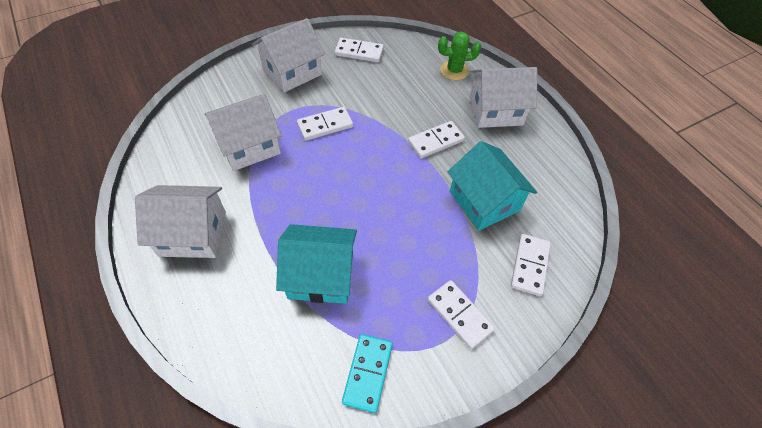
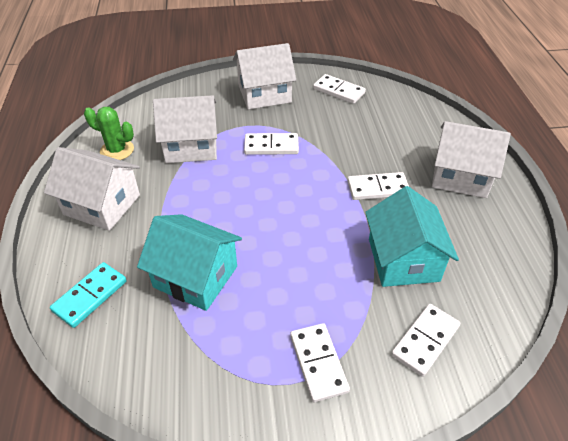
camera: 25 degrees right, 10 degrees down
(368, 373) = (192, 384): turquoise domino -> turquoise domino (90, 296)
(454, 70) = (432, 128): green cactus -> green cactus (117, 150)

